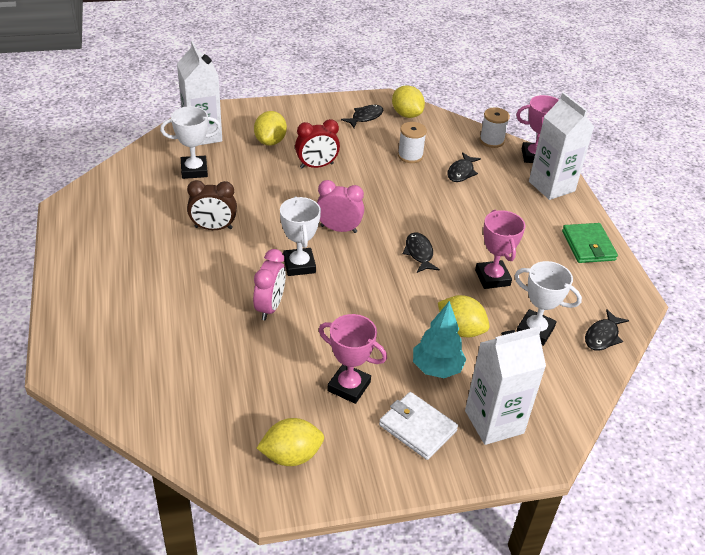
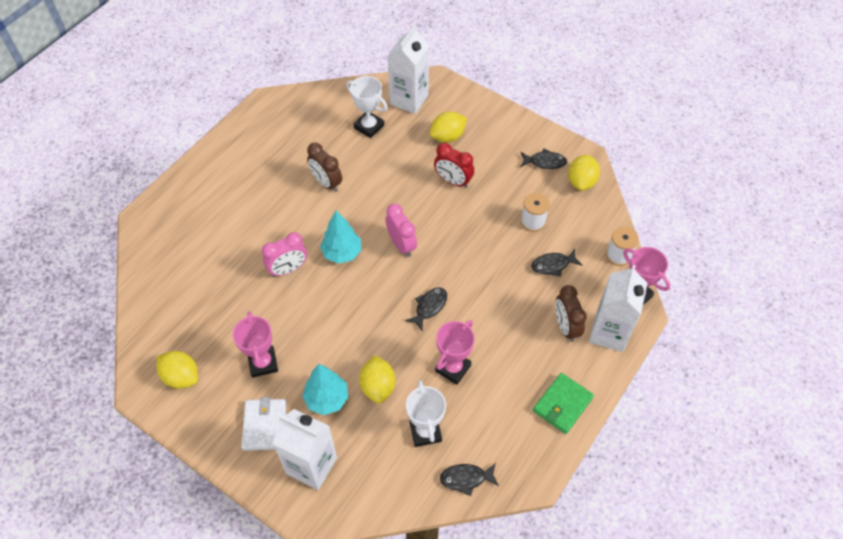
camera: 50 degrees right, 15 degrees up
(299, 265) = (342, 253): white trophy -> turquoise tree
(523, 201) = (565, 327): none -> brown clock

